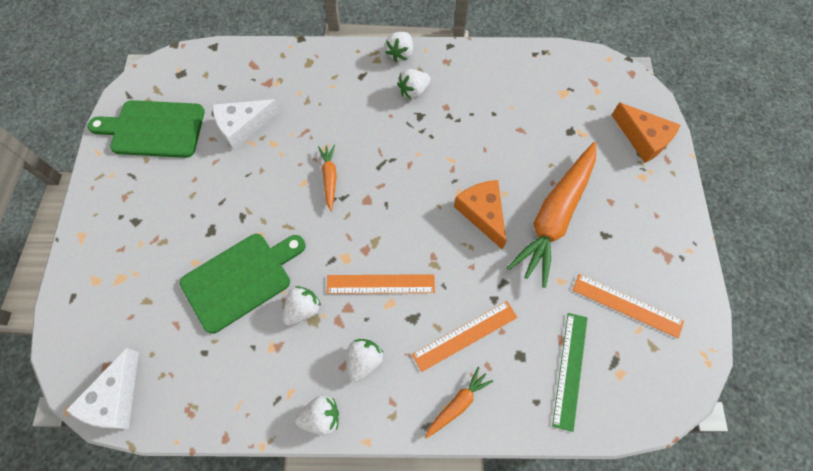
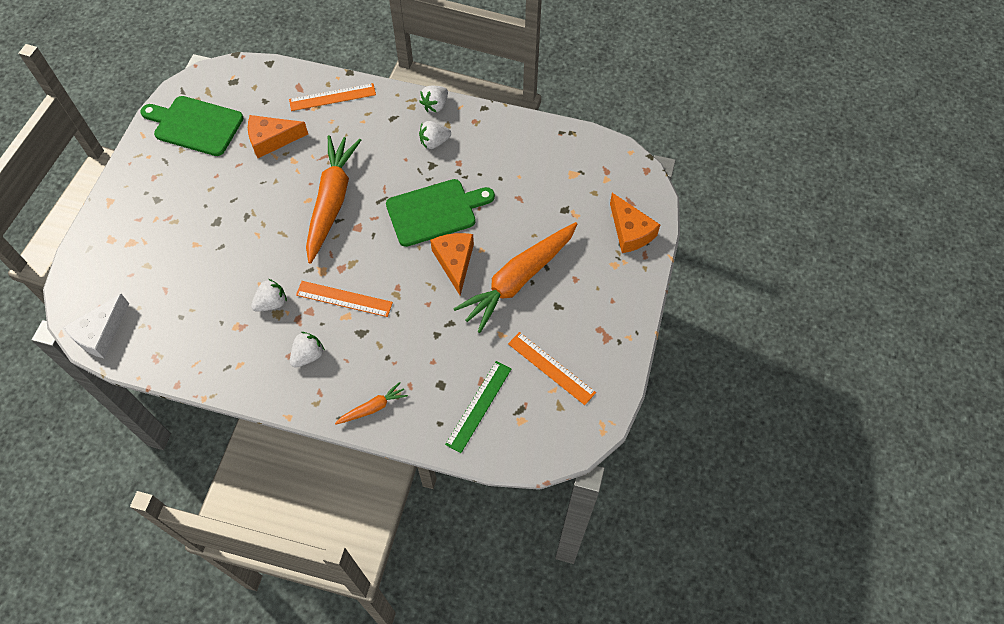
camera: 15 degrees right, 5 degrees down
(241, 279) = (229, 266): green cutting board -> green cutting board (435, 211)
(243, 126) = (272, 140): white cheese -> orange cheese
(321, 417) = (258, 389): white strawberry -> none
(329, 178) = (332, 201): orange carrot -> orange carrot, size x2.22
(465, 335) = (400, 357): orange ruler -> orange ruler (332, 97)

